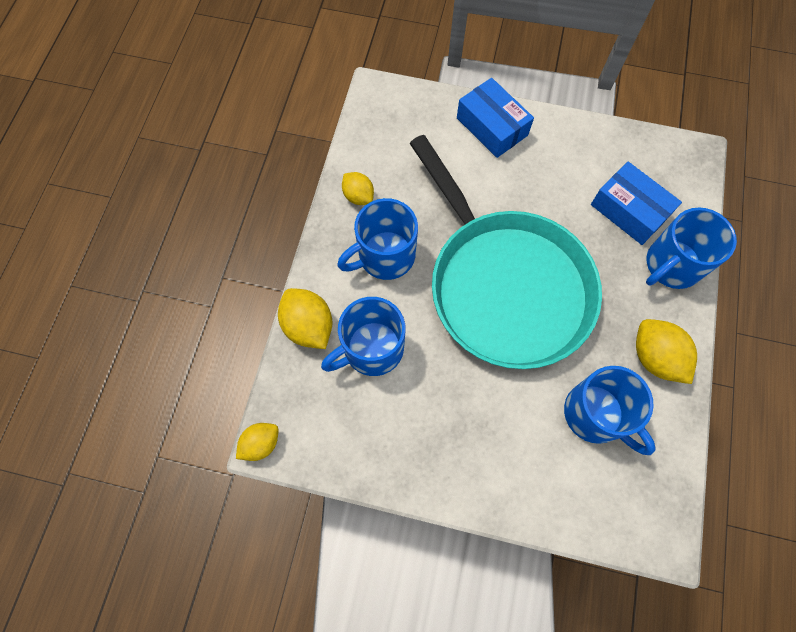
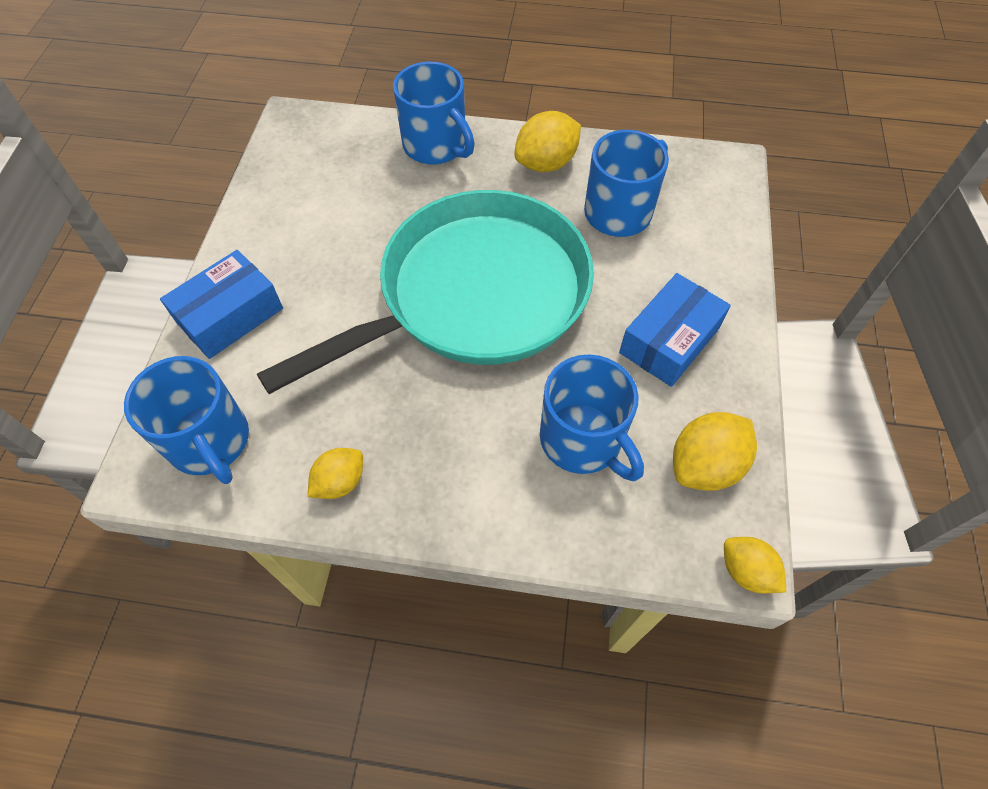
camera: 95 degrees left, 10 degrees down
(308, 326) = (561, 528): yellow lemon -> yellow lemon (705, 465)
(384, 256) = (441, 436): blue mug -> blue mug (210, 442)
(629, 210) = (366, 178): blue box -> blue box (669, 340)

